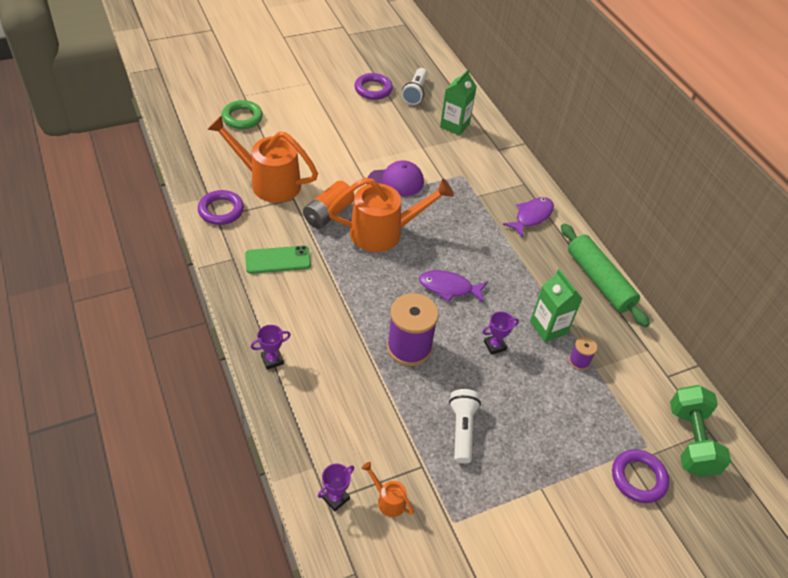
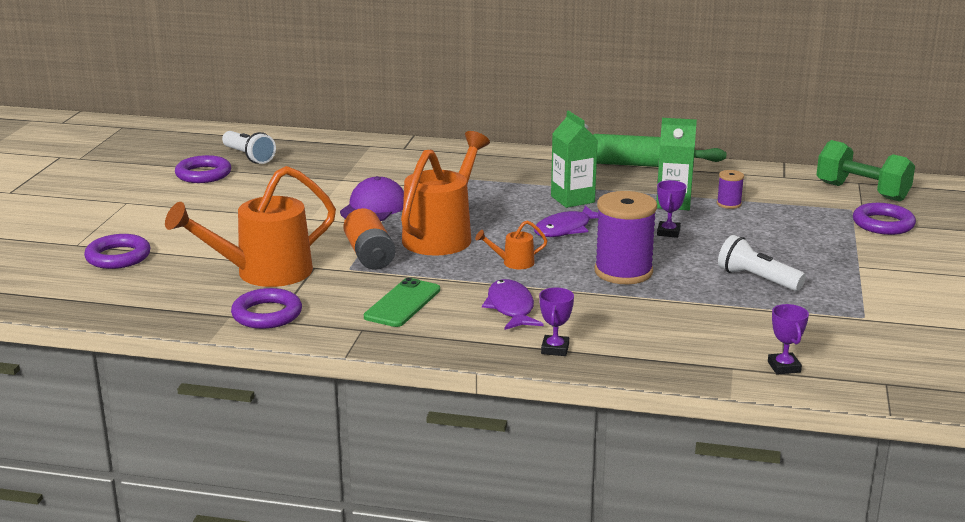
camera: 50 degrees left, 25 degrees down
(242, 118) = (118, 257): green ring -> purple ring
(388, 500) = (810, 340): orange watering can -> orange watering can (513, 263)
(454, 125) = (334, 155): green carton -> green carton (572, 199)
(531, 216) = (520, 164): purple fish -> purple fish (511, 308)

